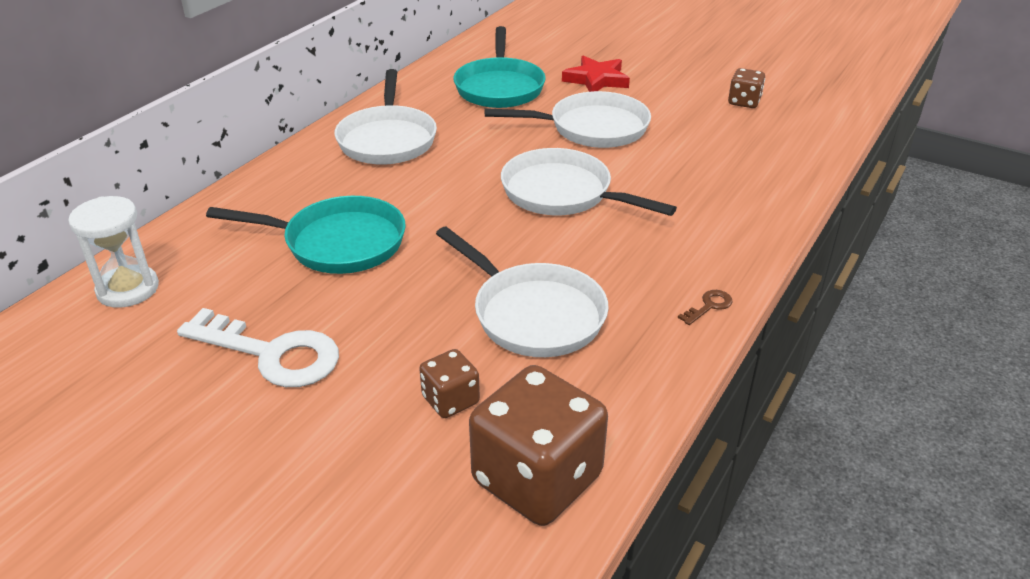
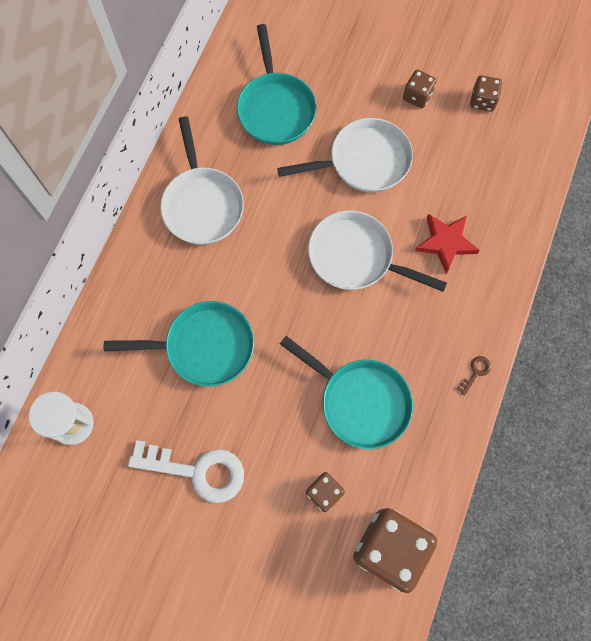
camera: 10 degrees left, 35 degrees up
(533, 314) = (360, 401): white pan -> turquoise pan
(596, 80) = (356, 83): red star -> red star (445, 243)
(666, 93) = (417, 96): none -> brown dice

